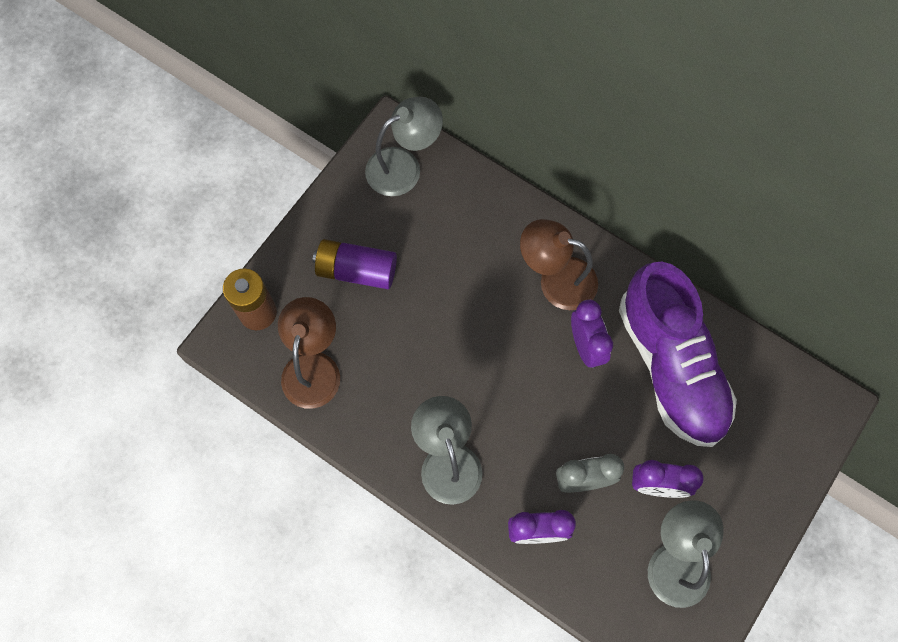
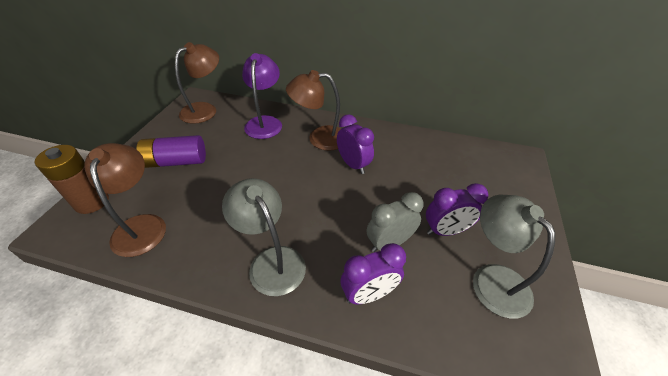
camera: 20 degrees left, 25 degrees down
(404, 166) = (205, 110): grey lamp -> brown lamp
(486, 222) = (265, 122): none -> purple lamp
(671, 366) = (413, 162): purple shoe -> none

